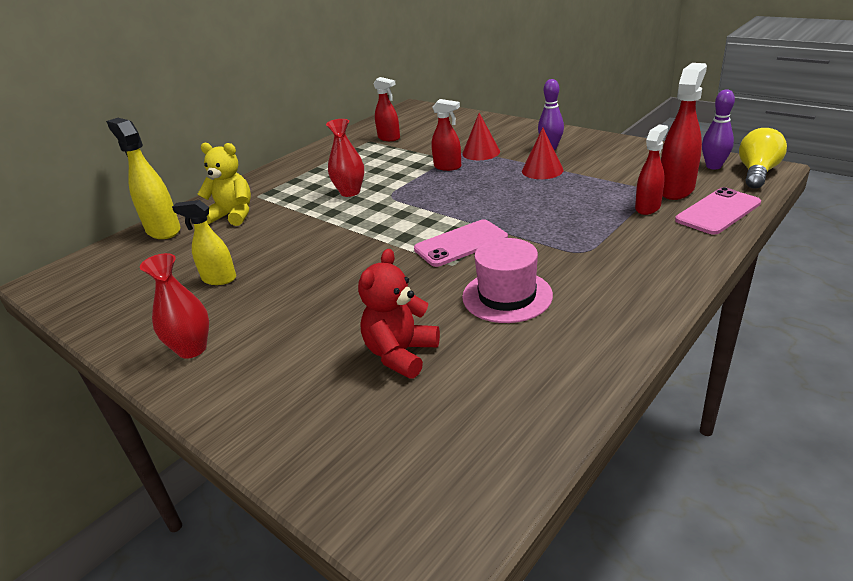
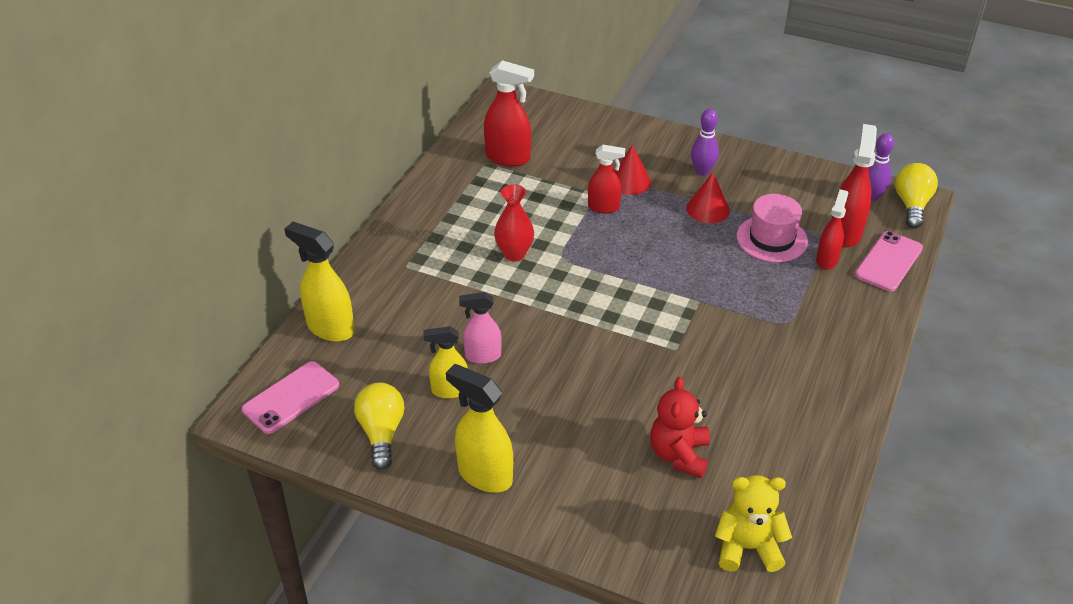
camera: 20 degrees left, 10 degrees up
(134, 305) = (381, 433): none -> yellow light bulb
(192, 349) = (484, 475): red vase -> yellow spray bottle
(233, 215) = (399, 299): yellow teddy bear -> yellow teddy bear (747, 547)
(268, 257) = (482, 356): none -> pink spray bottle
(389, 138) = (508, 158): red spray bottle -> red spray bottle, size x1.53
(461, 243) = (671, 321): pink phone -> pink phone (291, 397)
(507, 296) = (741, 381): pink hat -> pink hat (771, 239)

